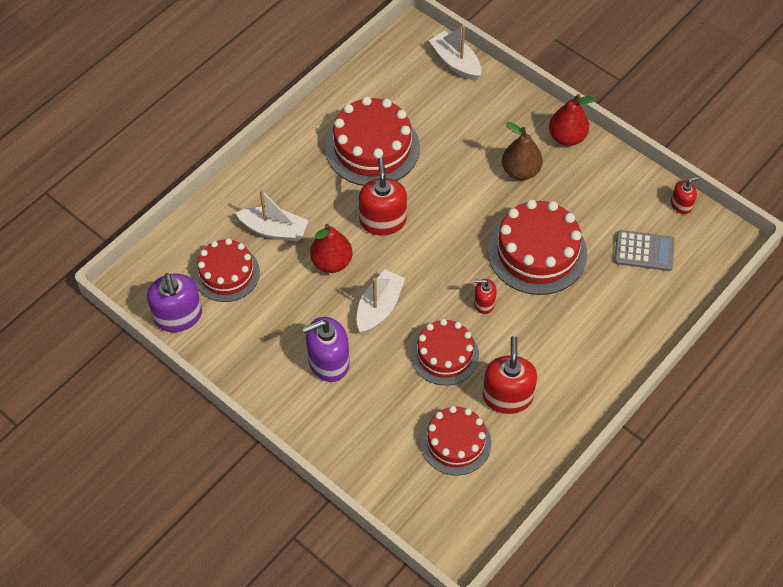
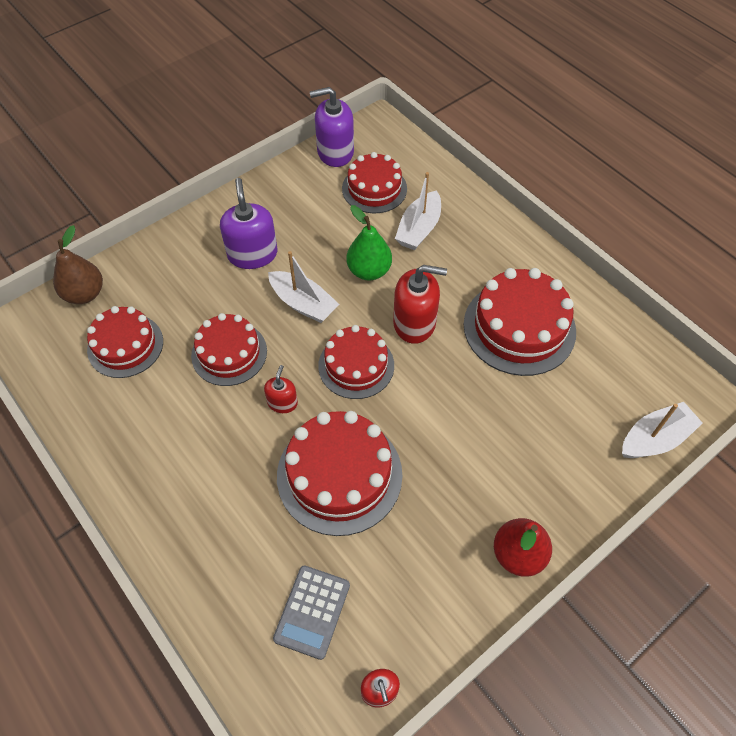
camera: 100 degrees right, 0 degrees up
(332, 262) = (369, 271): red pear -> green pear
(435, 256) = (356, 365): none -> red cake
(507, 396) = (159, 403): red soap dispenser -> none
(520, 171) = (466, 482): brown pear -> brown pear (84, 294)

